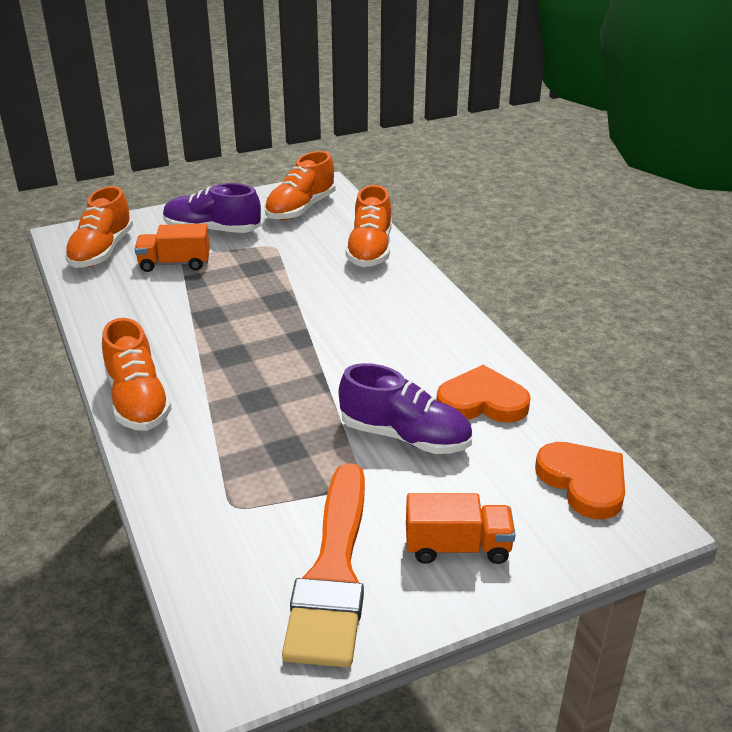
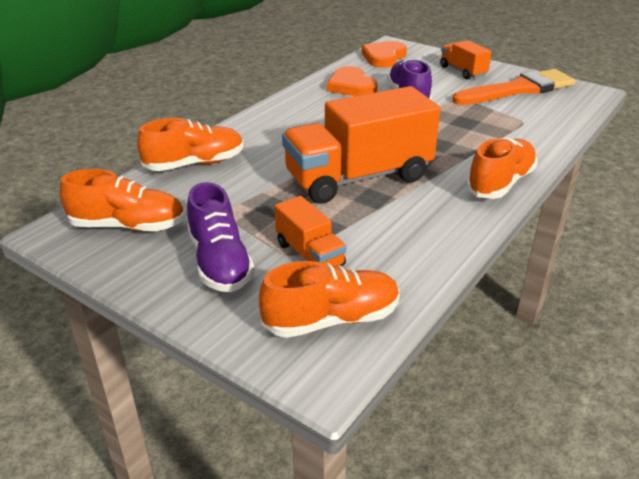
camera: 120 degrees left, 0 degrees up
(251, 321) = (358, 178): none -> orange truck

